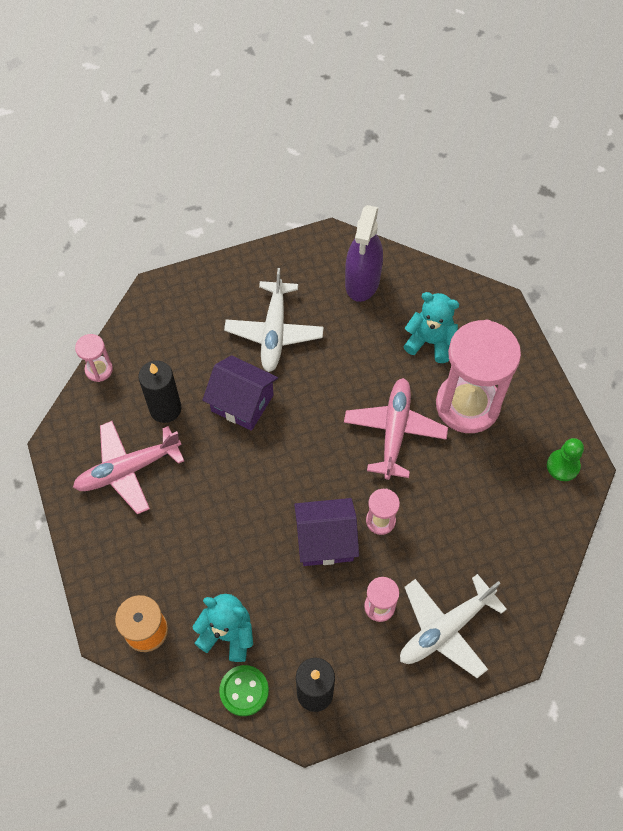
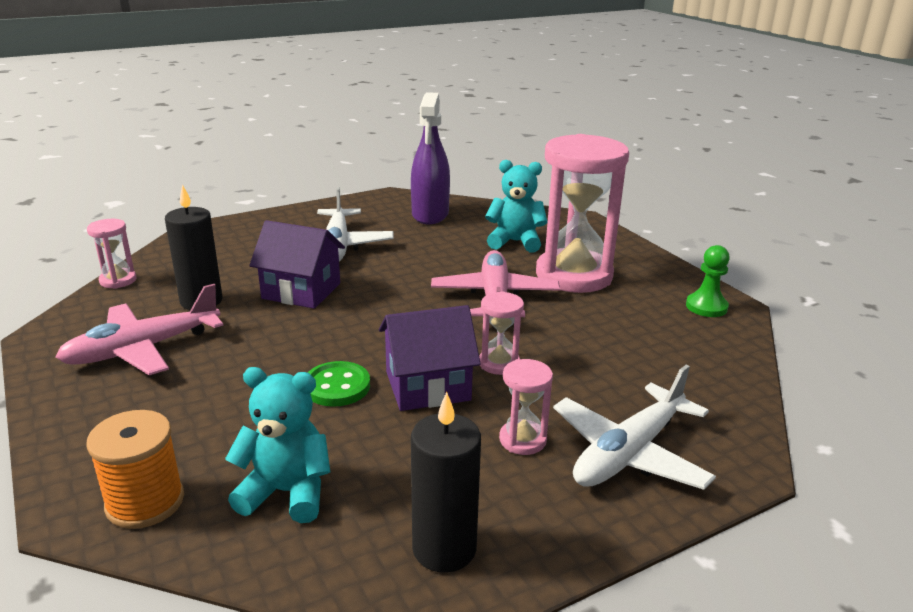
camera: 10 degrees left, 35 degrees down
(244, 691) = (318, 560): green button -> green button (337, 386)

